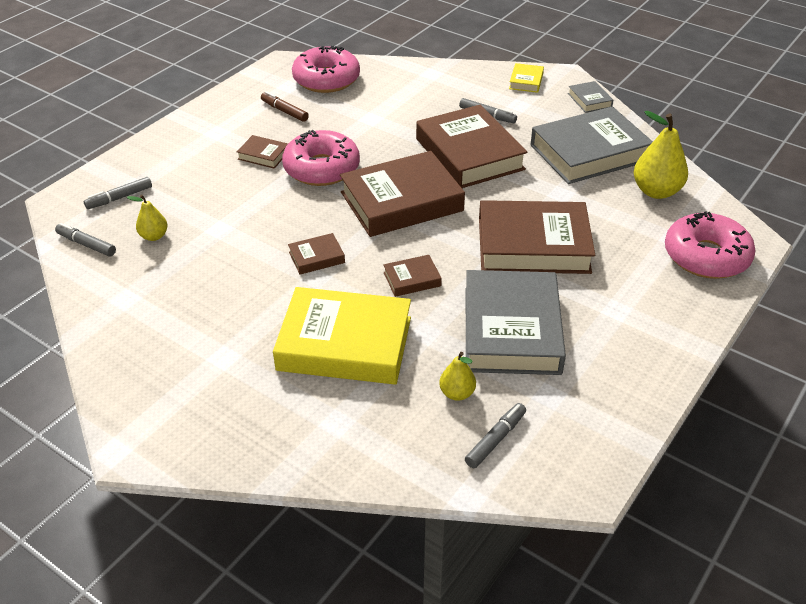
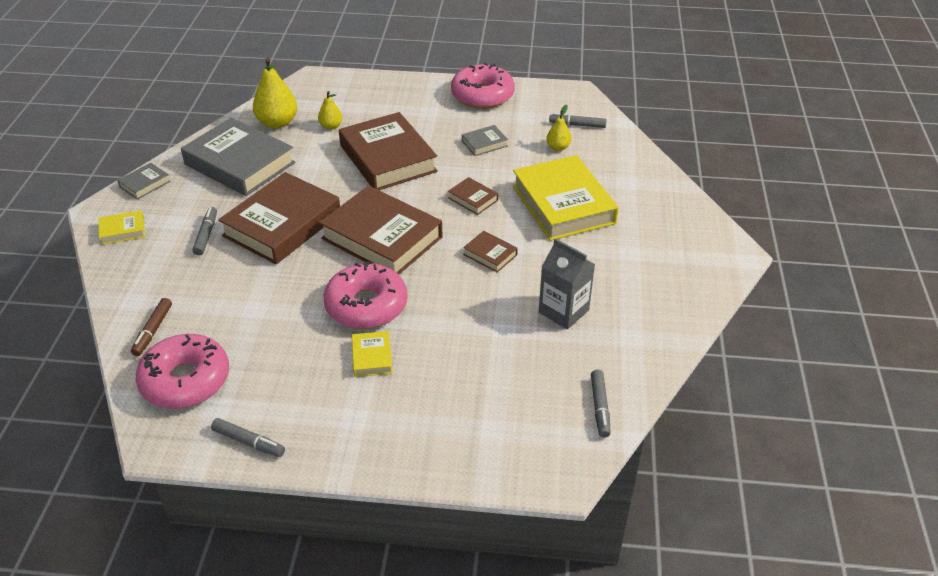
camera: 120 degrees left, 0 degrees up
(119, 198) = (520, 428): grey marker -> grey marker (249, 442)
(154, 236) = (549, 366): yellow pear -> yellow pear (331, 126)
(200, 271) = (563, 311): none -> grey carton
(263, 155) = (372, 357): brown book -> yellow book
(284, 111) = (277, 383): brown marker -> brown marker (153, 331)
(511, 330) = (484, 143): grey book -> grey book, size x0.44
(706, 256) = (344, 91): pink donut -> pink donut (482, 95)

